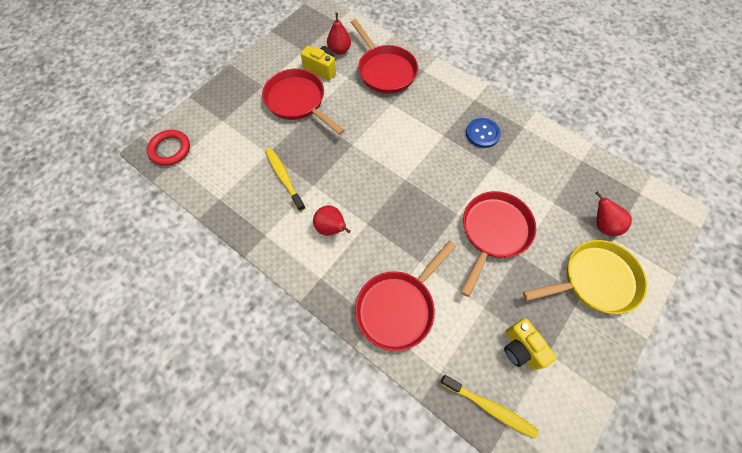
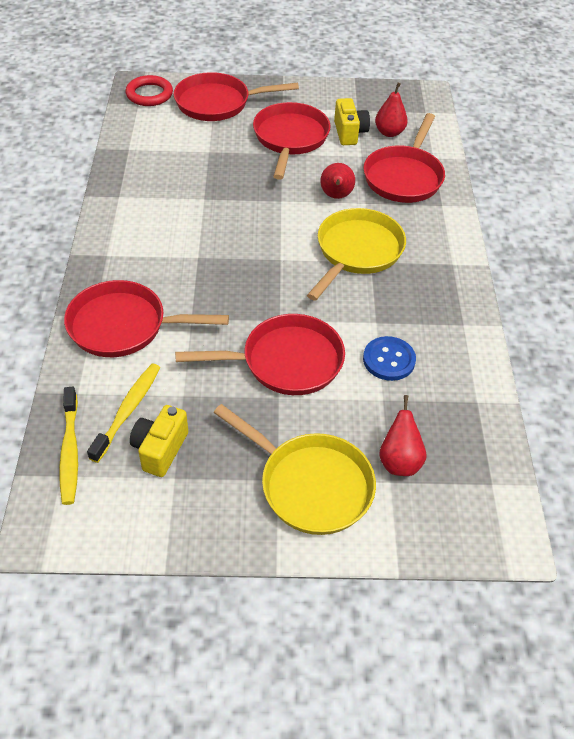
camera: 50 degrees right, 15 degrees down
(222, 116) = (217, 103): none -> red pan
(284, 178) = (192, 176): yellow toothbrush -> yellow toothbrush (128, 411)
(331, 228) = (168, 235): red pear -> red pear (336, 196)
(430, 136) = (357, 252): none -> yellow pan
(482, 134) = (410, 292): blue button -> blue button (389, 360)

